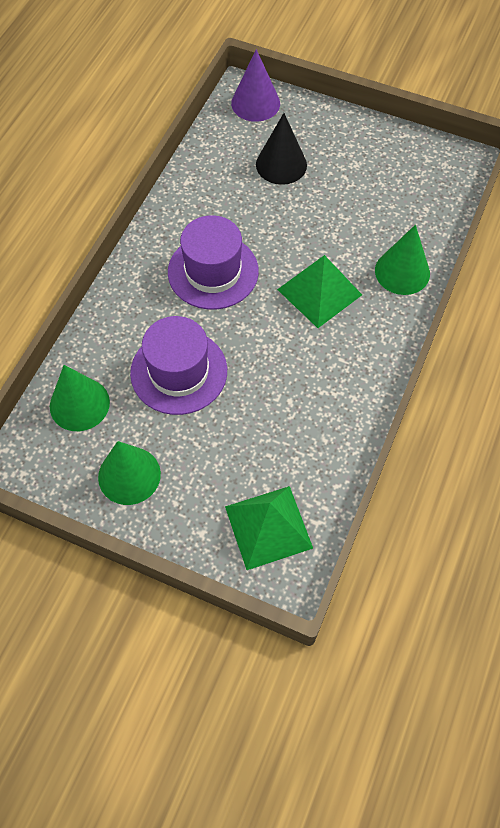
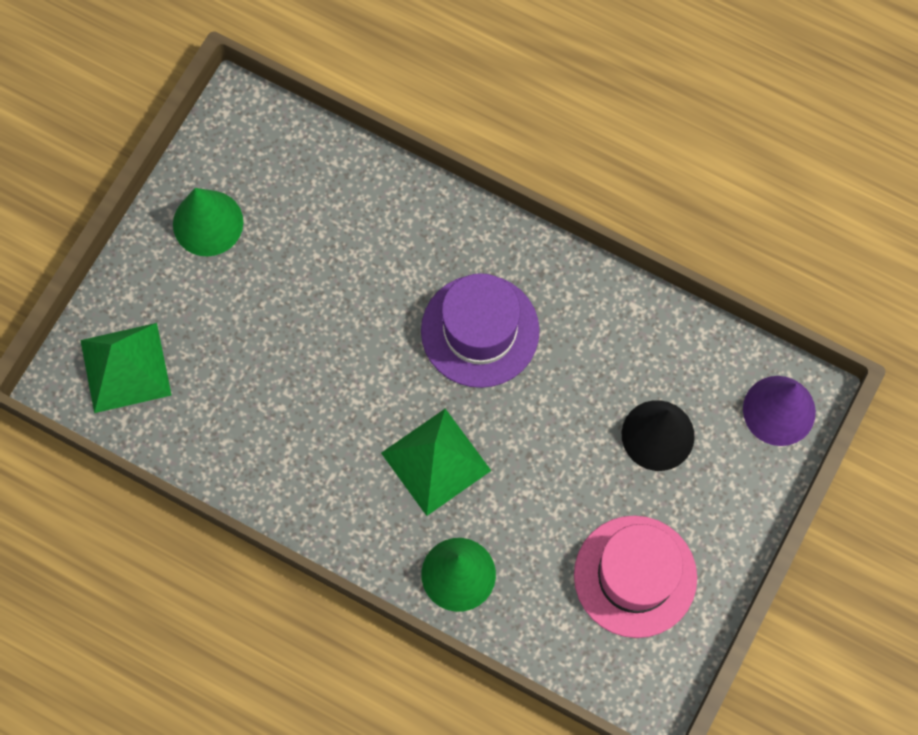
camera: 95 degrees right, 10 degrees up
(79, 404) = (305, 171): green cone -> none
(179, 372) = (335, 282): purple hat -> none
(383, 172) = (635, 576): none -> pink hat

